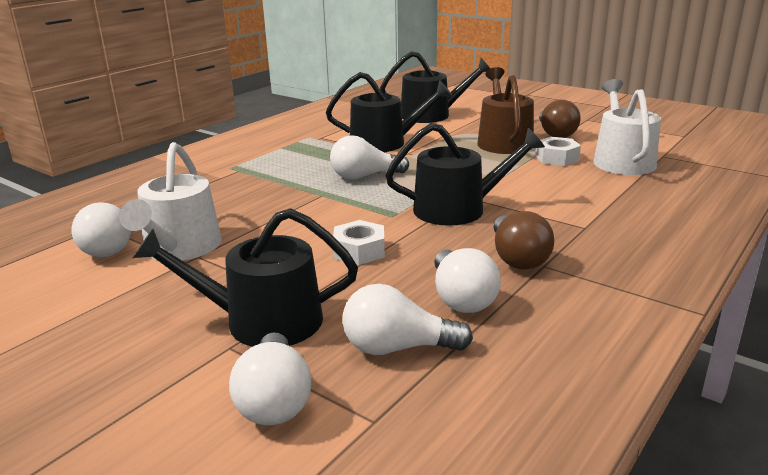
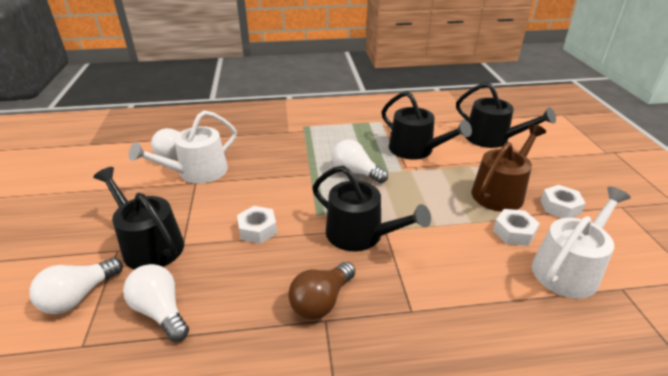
camera: 45 degrees right, 10 degrees up
(461, 298) = (240, 305): white light bulb -> none
(555, 134) = (560, 207): brown light bulb -> white nut

